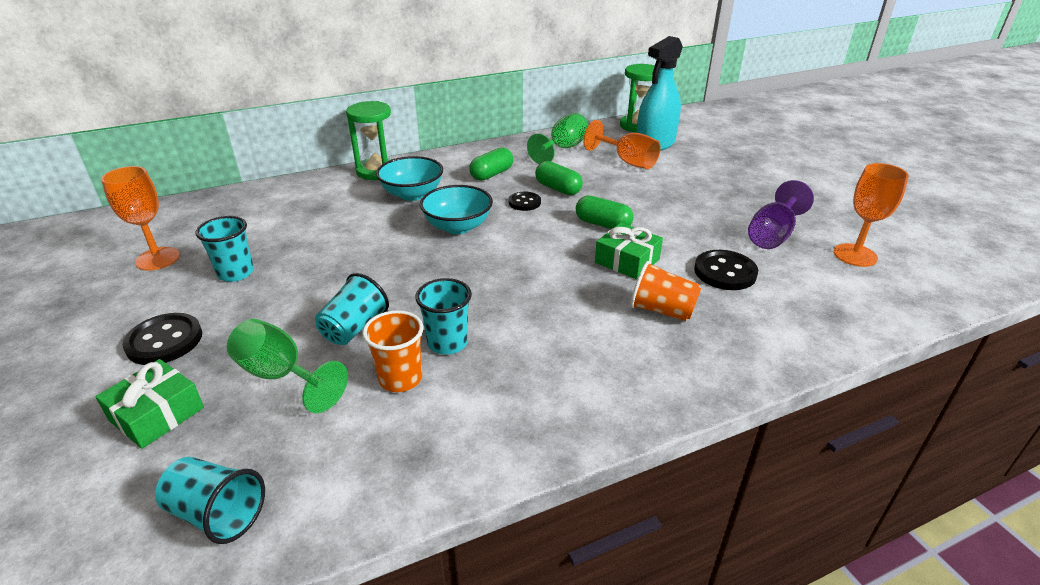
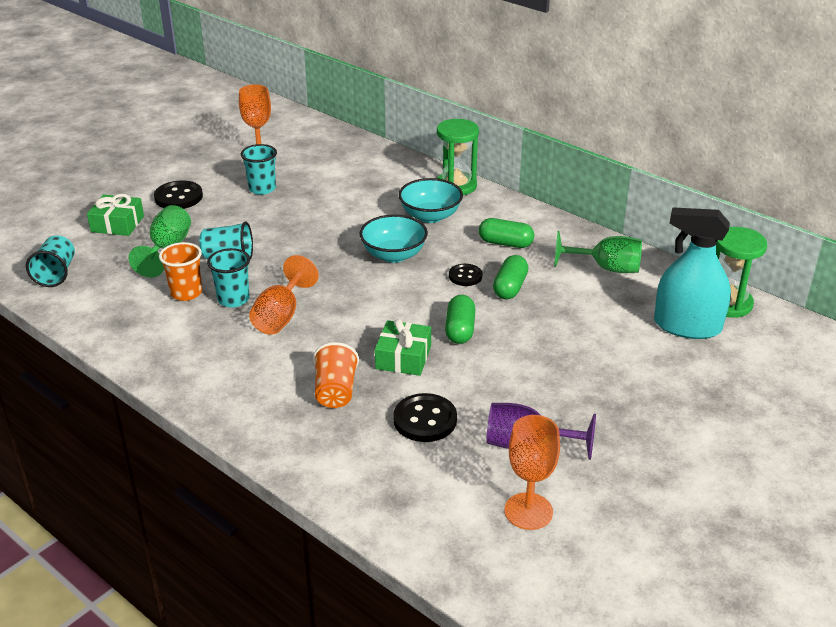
camera: 65 degrees right, 0 degrees up
(627, 161) = (616, 316): orange goblet -> orange goblet (281, 316)

